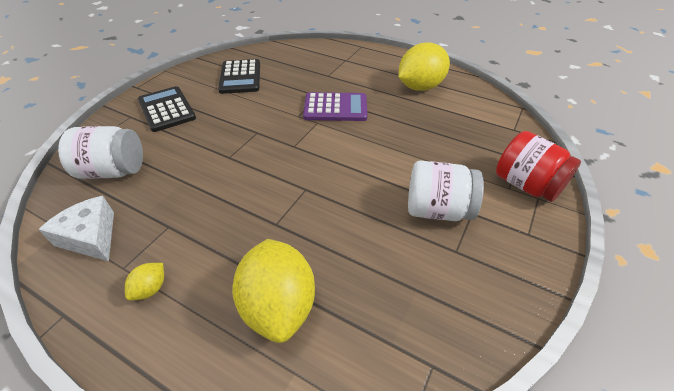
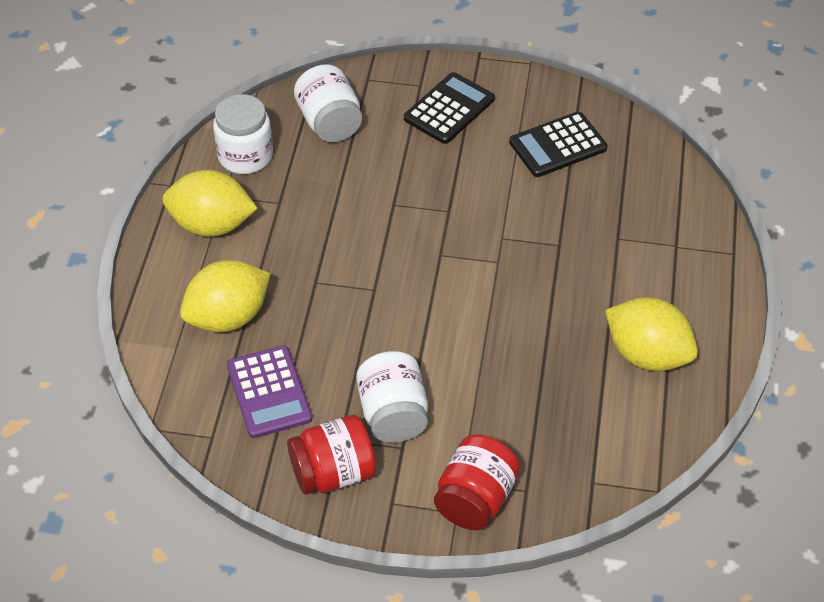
camera: 70 degrees right, 5 degrees up
(91, 237) = (245, 156): white cheese -> white jar
(150, 289) = (212, 225): yellow lemon -> yellow lemon, size x2.32
(335, 108) = (540, 270): purple calculator -> purple calculator (269, 392)
(493, 266) = (333, 473): none -> red jar

